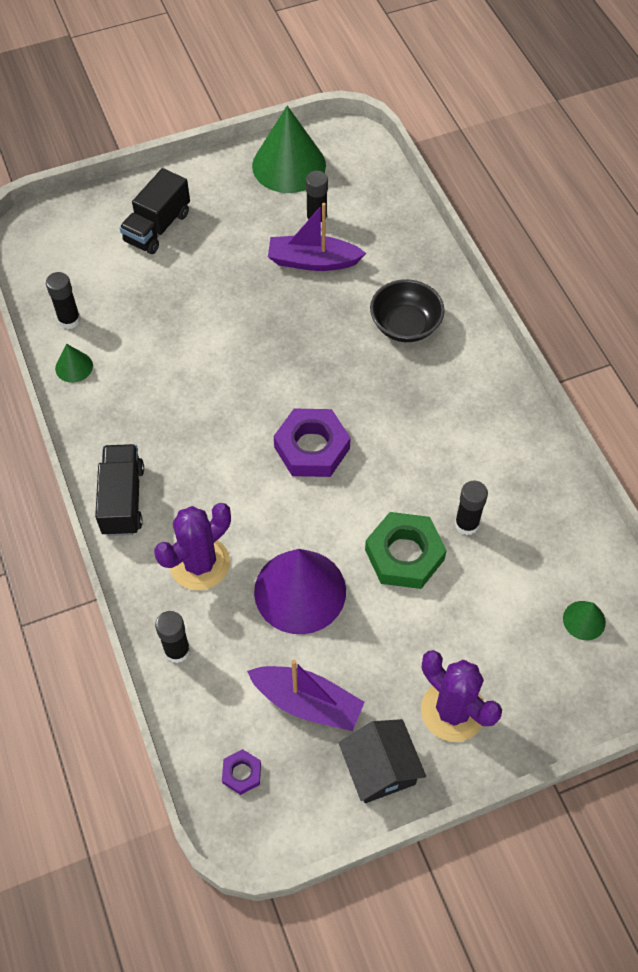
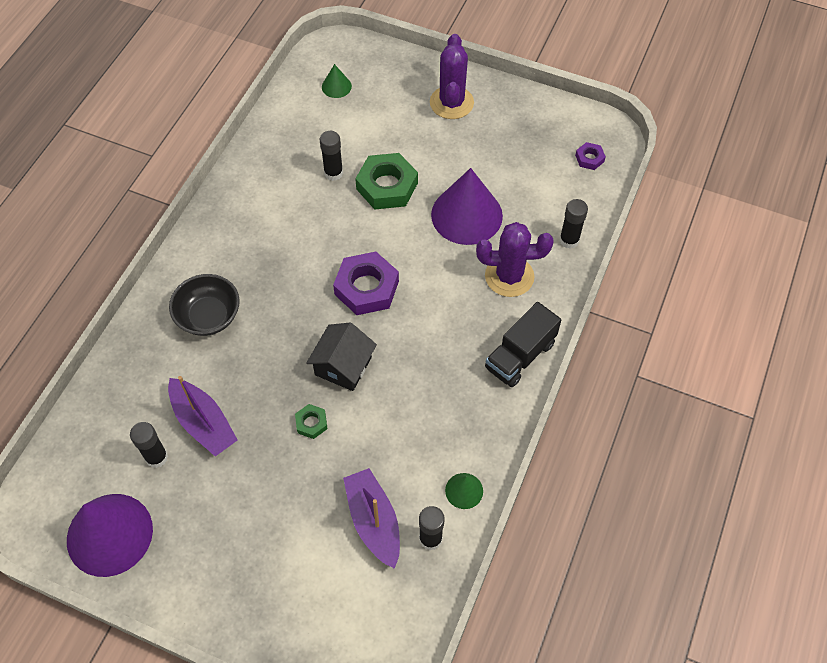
camera: 135 degrees left, 0 degrees up
(157, 227) = (276, 570): black truck -> none
(236, 320) = (311, 423): none -> green nut
(289, 165) = (109, 534): green cone -> purple cone
(307, 702) = (522, 161): purple boat -> purple boat (373, 521)
(380, 768) = (516, 108): black house -> black house (343, 366)

